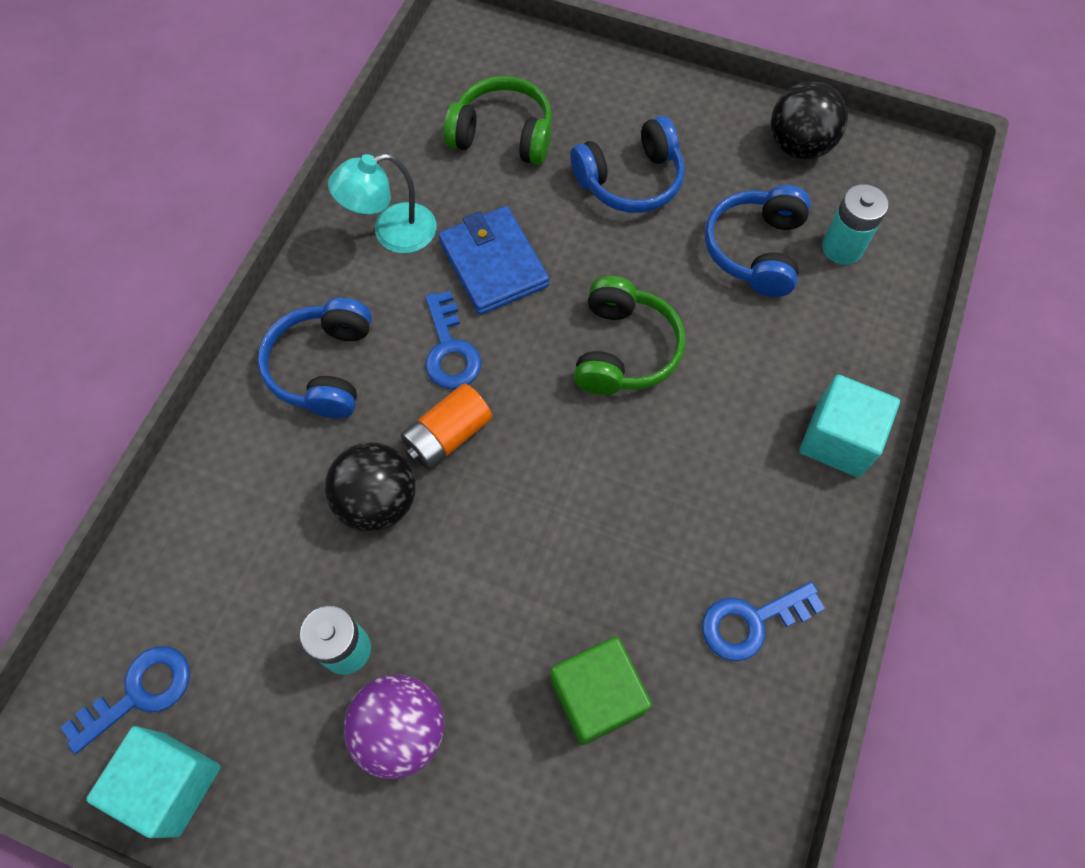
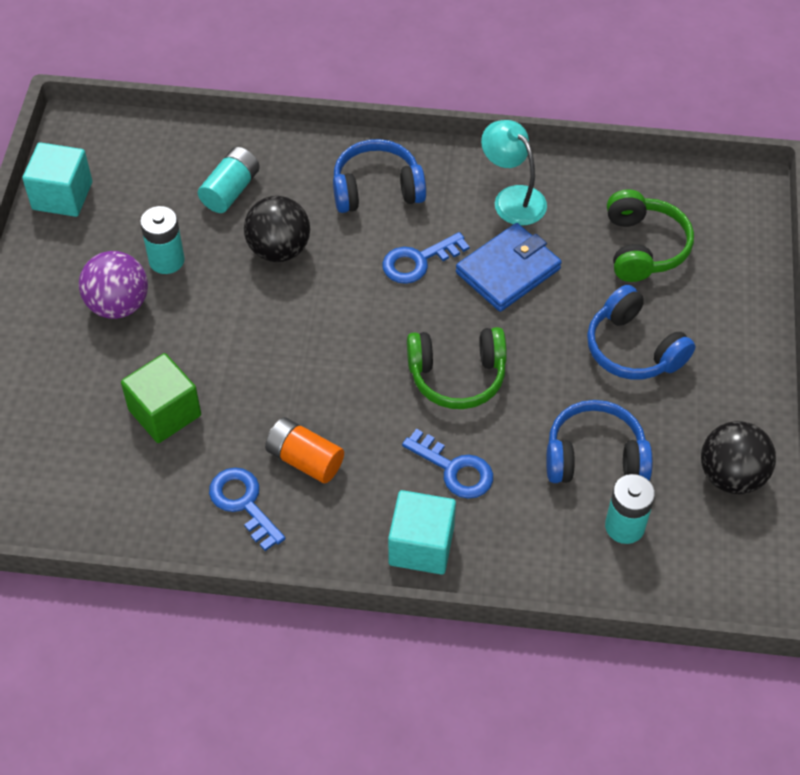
camera: 75 degrees right, 10 degrees down
(139, 693) = (115, 162): blue key -> blue key (454, 469)
(256, 542) = (230, 190): none -> turquoise battery
(448, 435) = (343, 278): orange battery -> orange battery (305, 459)

